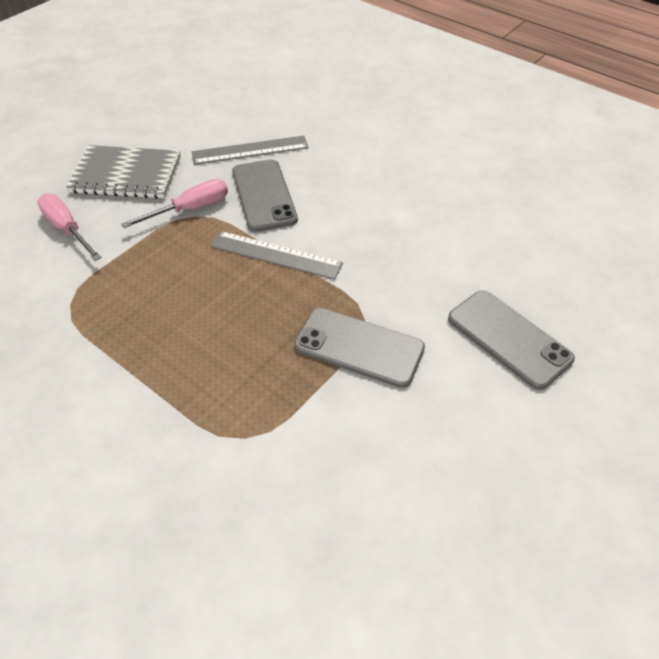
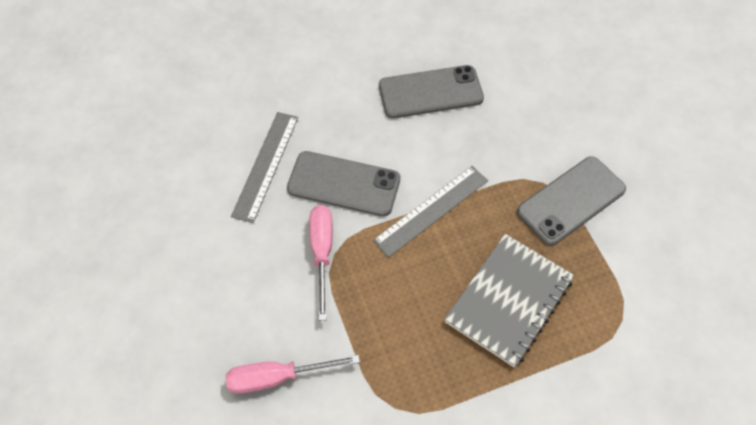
camera: 60 degrees left, 10 degrees up
(126, 175) = (225, 291): grey notebook -> grey notebook (509, 300)
(509, 338) = (611, 103): grey phone -> grey phone (430, 92)

